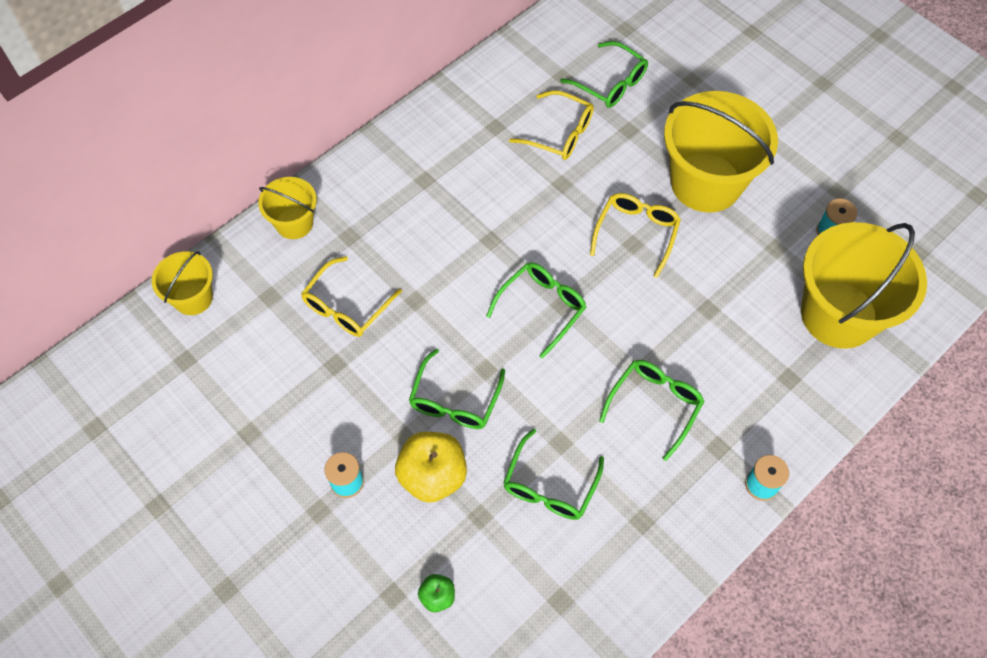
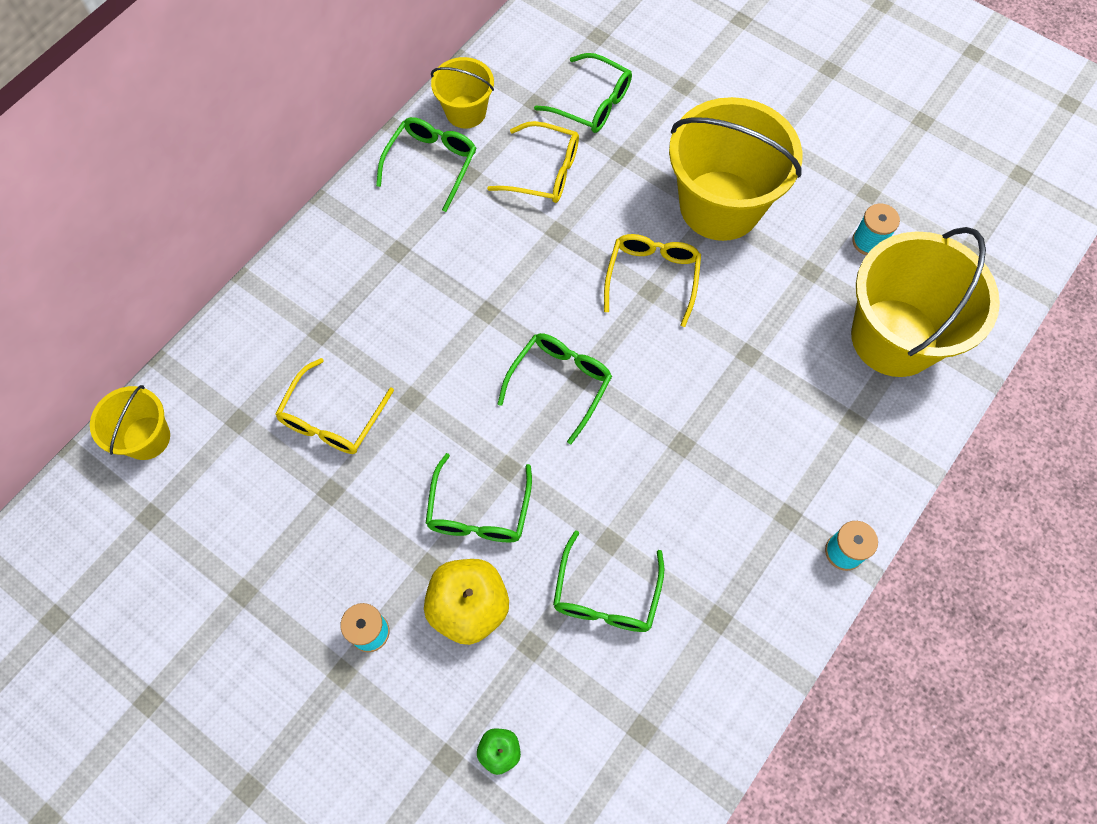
camera: 10 degrees left, 5 degrees up
(294, 223) = (252, 327): yellow bucket -> yellow bucket (466, 112)
(655, 405) = (708, 478): green glasses -> green glasses (431, 163)

